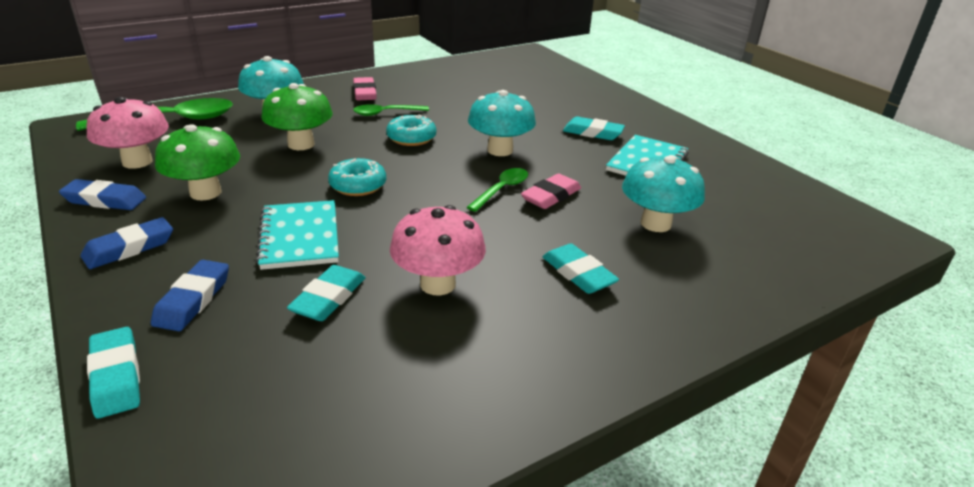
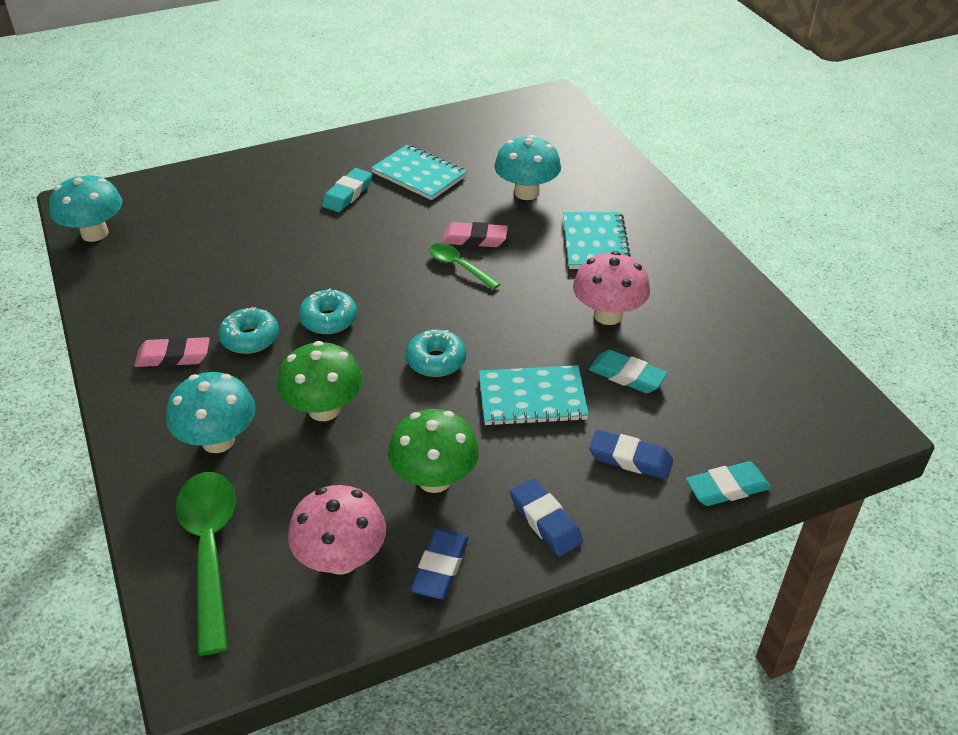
camera: 80 degrees left, 10 degrees up
(386, 113) = (250, 338): green spoon -> turquoise donut
(500, 150) = (374, 259): turquoise mushroom -> turquoise mushroom (94, 233)
(551, 196) = (474, 239): pink eraser -> pink eraser turned 45 degrees counterclockwise
(578, 273) = (595, 243): turquoise eraser -> turquoise notebook

